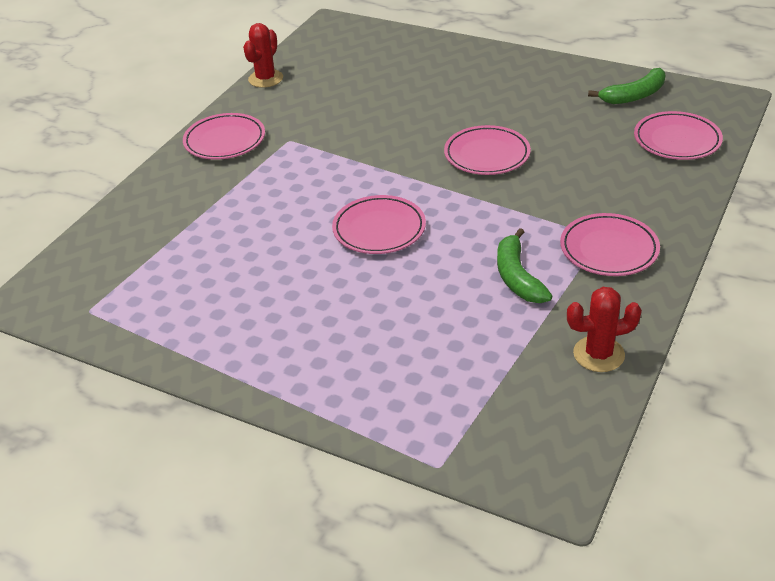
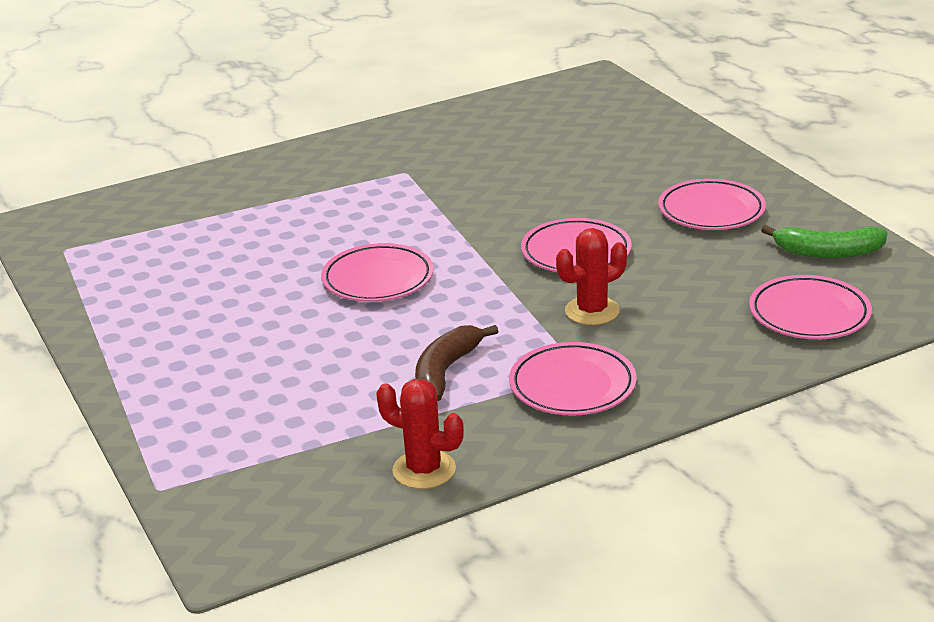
camera: 35 degrees right, 10 degrees down
(225, 141) = (348, 153): pink plate -> pink plate (711, 211)
(265, 79) = (459, 110): red cactus -> red cactus (592, 311)
(517, 277) = (445, 372): green banana -> brown banana

